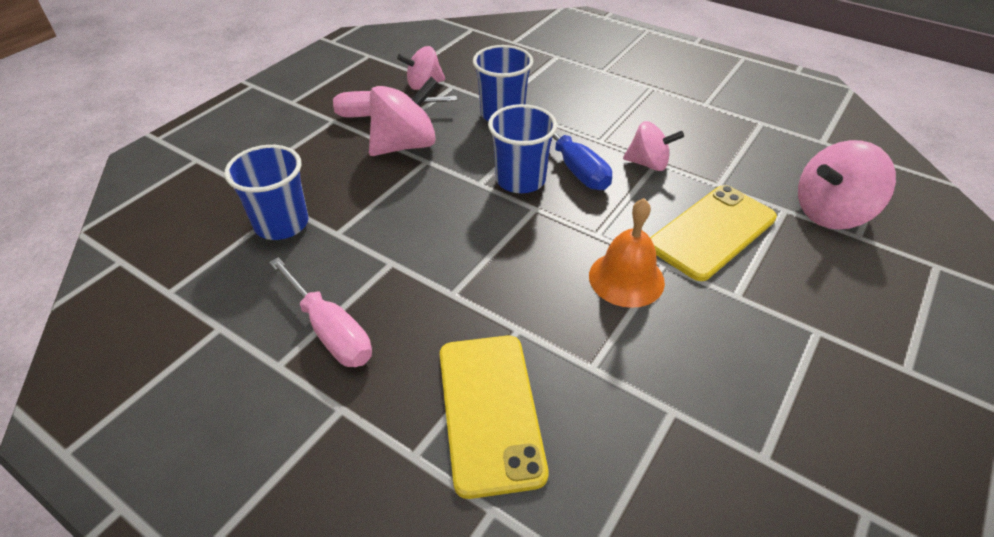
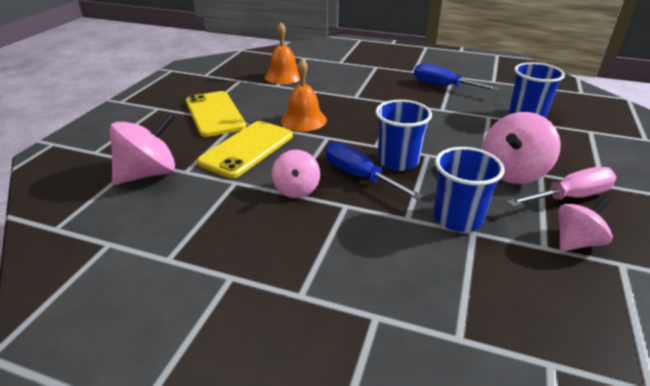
camera: 165 degrees right, 10 degrees down
(330, 331) = (443, 86): pink screwdriver -> blue screwdriver
(490, 411) = (353, 77): yellow phone -> yellow phone (214, 114)
(648, 163) = (296, 190): pink spinning top -> pink spinning top turned 90 degrees counterclockwise
(655, 455) = (283, 76): none -> orange bell

